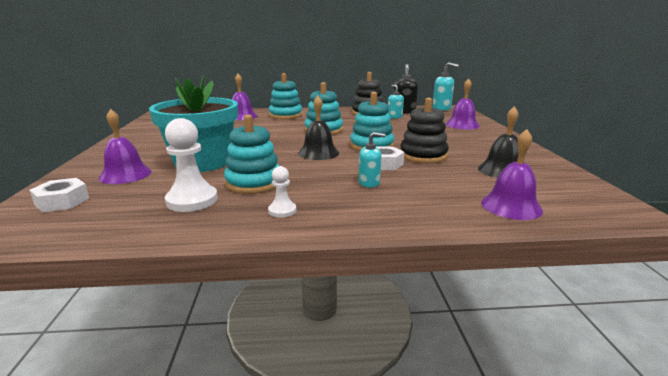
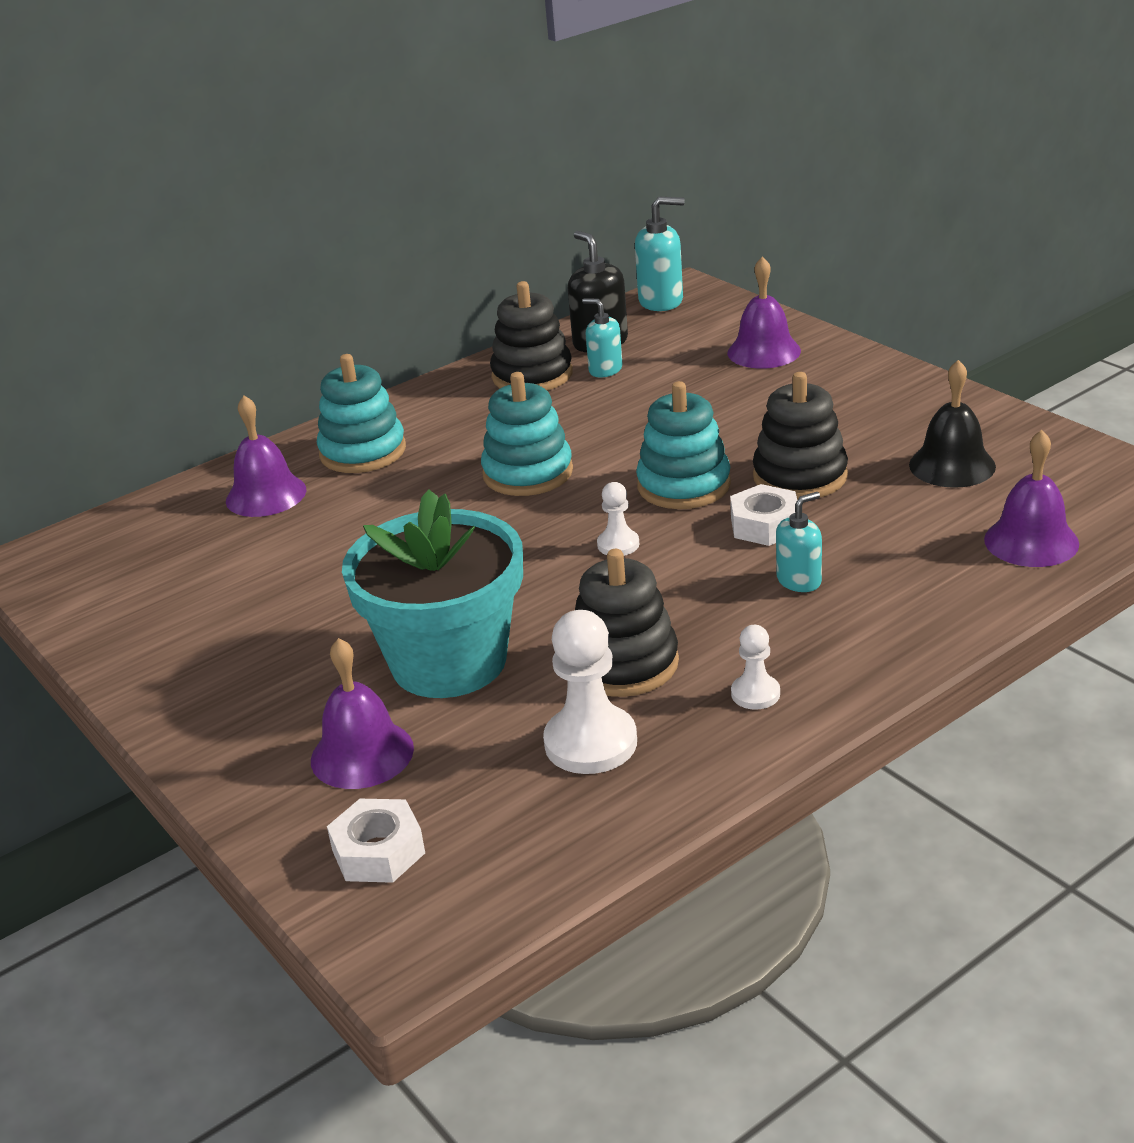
camera: 30 degrees left, 10 degrees up
(253, 183) = (624, 664): turquoise stacking toy -> black stacking toy
(318, 153) = (618, 544): black bell -> white pawn

